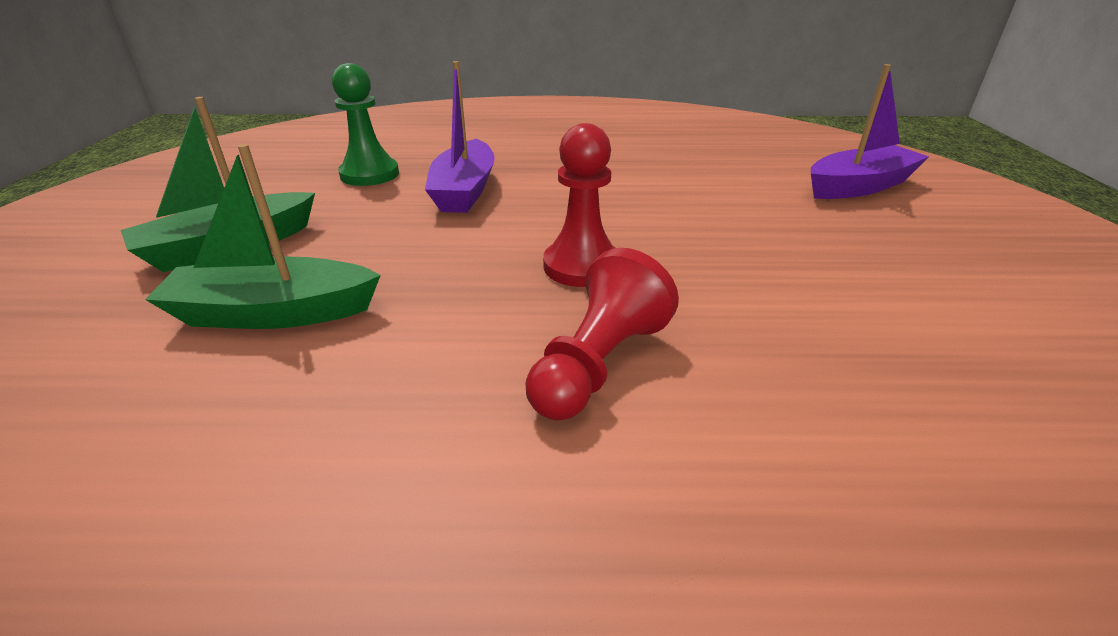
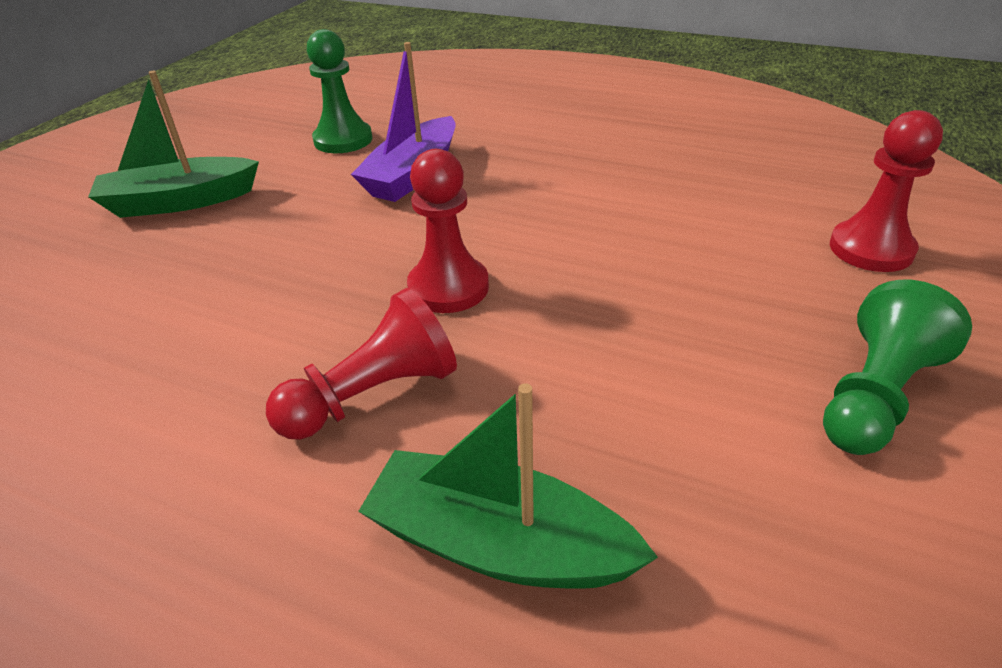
camera: 25 degrees right, 5 degrees up
(274, 313) = (167, 276): green boat -> green boat (498, 544)
(859, 186) = (871, 249): purple boat -> red pawn
(961, 271) = (875, 396): none -> green pawn

